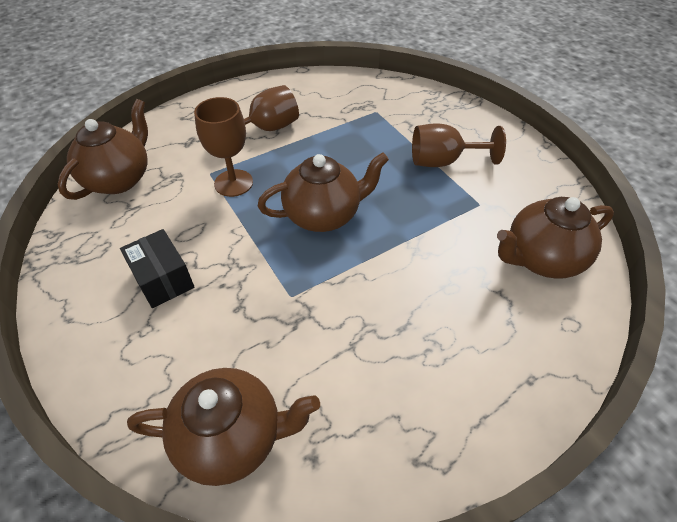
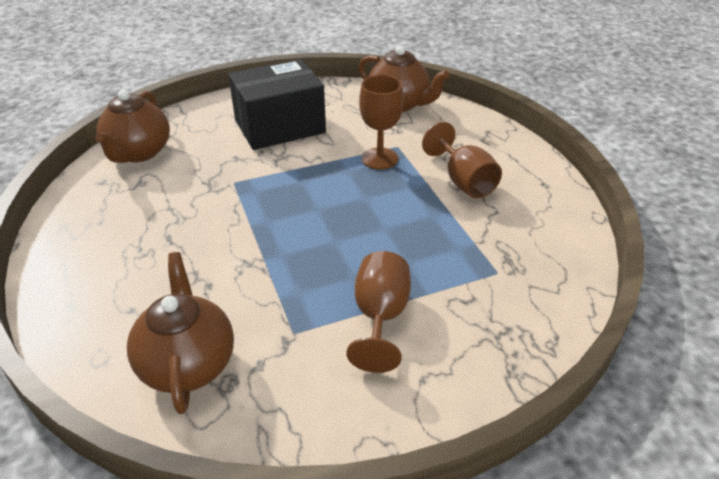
camera: 100 degrees right, 10 degrees down
(163, 279) = (280, 126): black box -> black box, size x1.83
(324, 215) = (318, 208): brown teapot -> none

